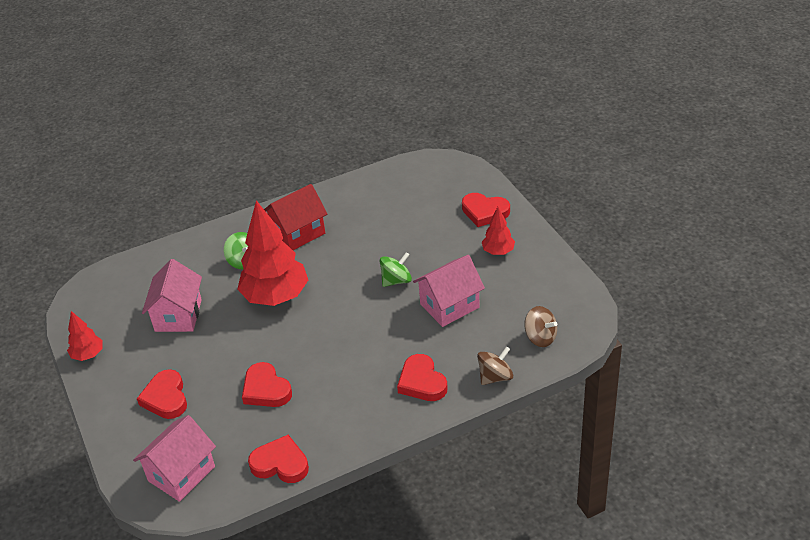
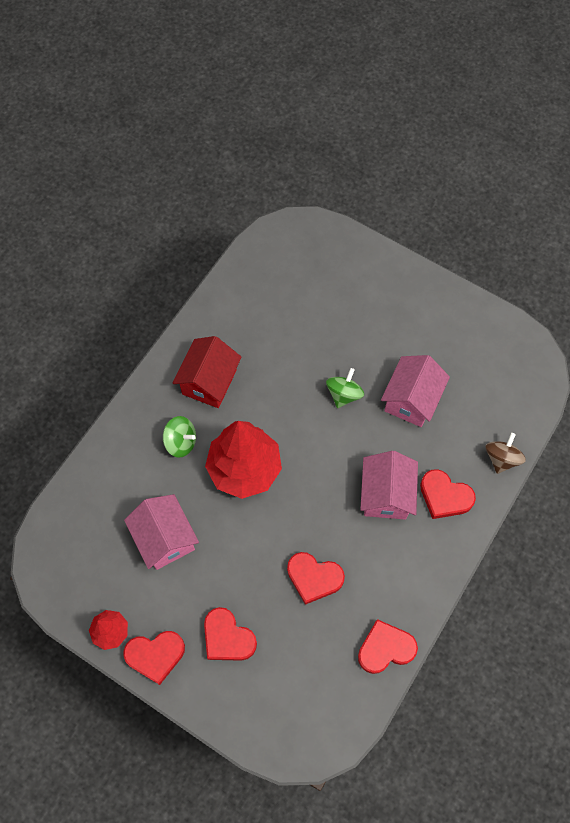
camera: 35 degrees left, 25 degrees up
(181, 473) = (306, 708): pink house -> pink house (386, 494)
(484, 212) = (368, 274): red heart -> red heart (155, 655)
(498, 251) = (412, 316): red tree -> none
(540, 337) = (511, 397): brown spinning top -> none

